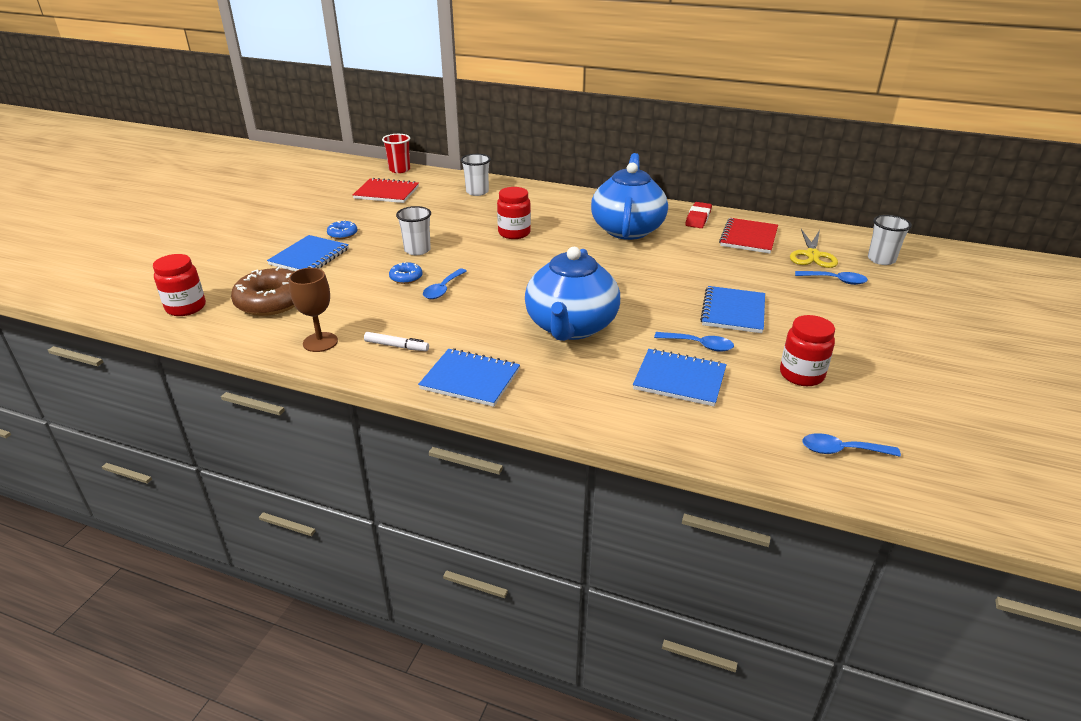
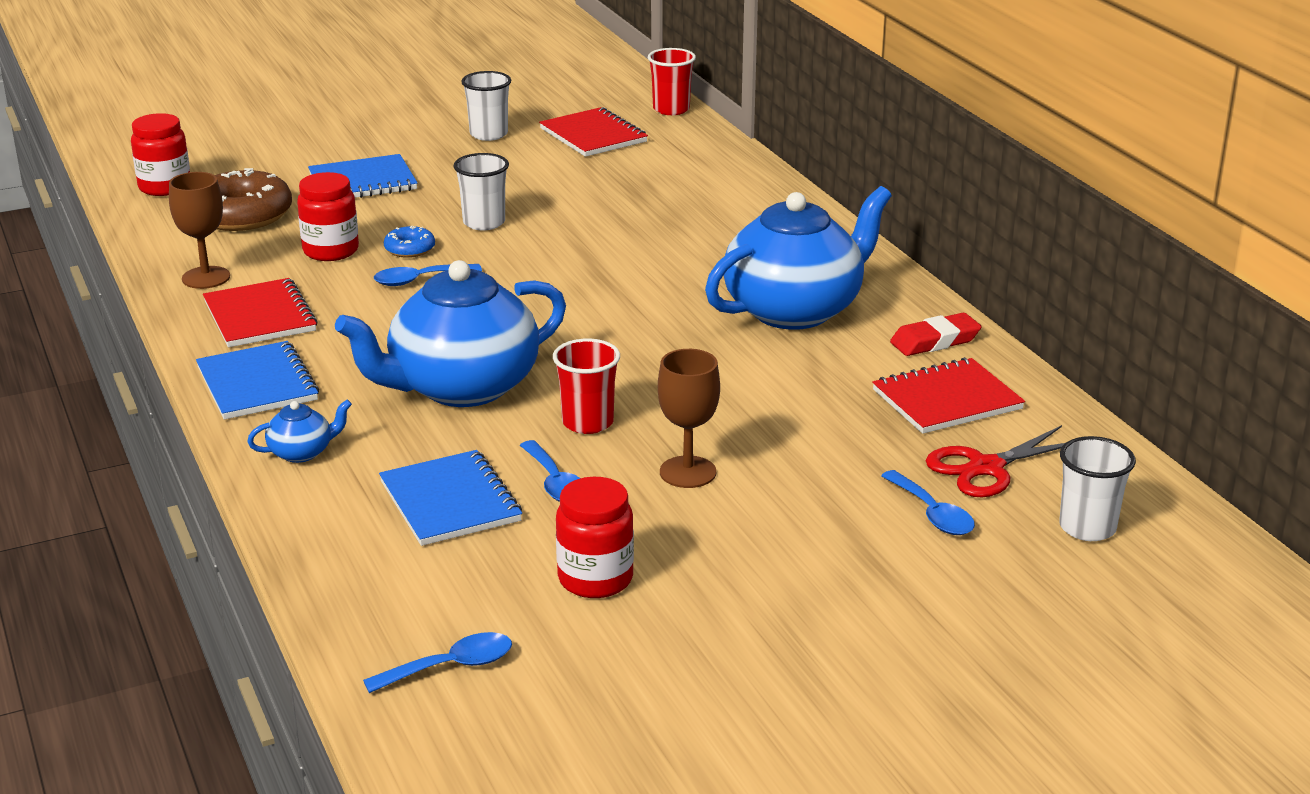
camera: 45 degrees right, 5 degrees down
(342, 234) = (445, 169): blue donut -> none
(396, 346) = (260, 316): white marker -> red notebook
(477, 192) = (706, 177): white cup -> white cup (488, 134)
(514, 233) = (636, 251): red jar -> red jar (331, 251)
(567, 399) = (302, 452): none -> blue teapot
(654, 313) = (587, 422): none -> red cup
(733, 311) = (688, 472): blue notebook -> brown goblet
(812, 255) = (986, 468): yellow scissors -> red scissors
(841, 450) = (450, 667): blue spoon -> blue spoon turned 105 degrees clockwise

